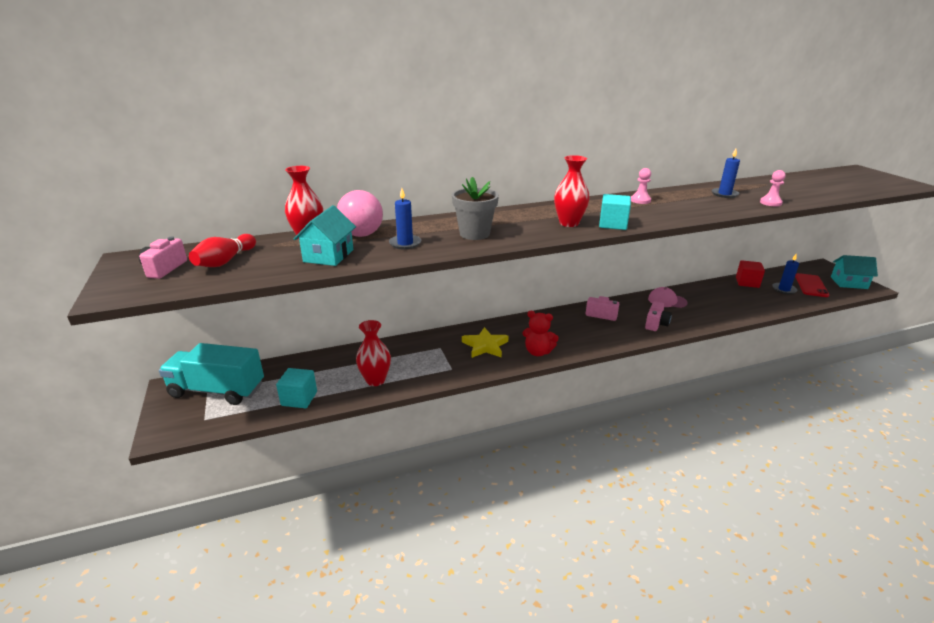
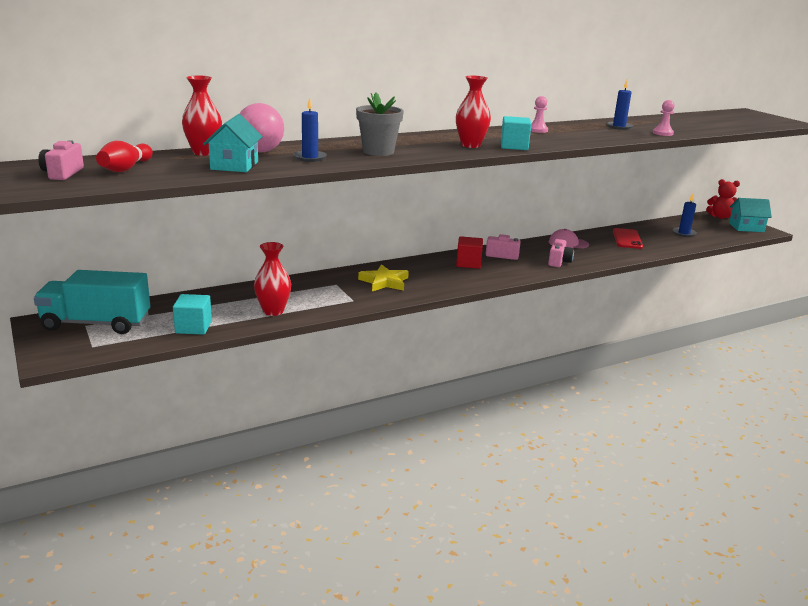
camera: 10 degrees left, 5 degrees down
(538, 352) = (441, 285): red teddy bear -> red teddy bear (720, 217)
(747, 282) = (647, 228): red cube -> red cube (468, 263)
(811, 285) = (710, 230): red phone -> red phone (627, 239)

